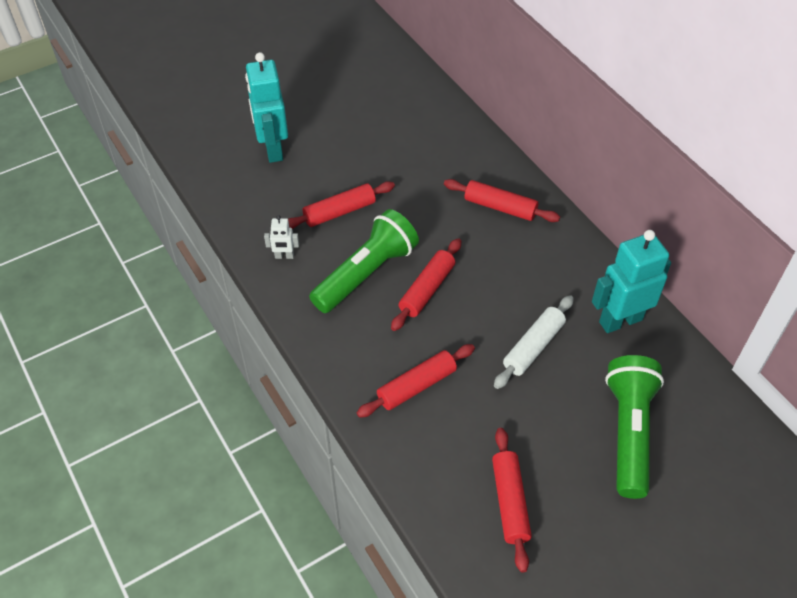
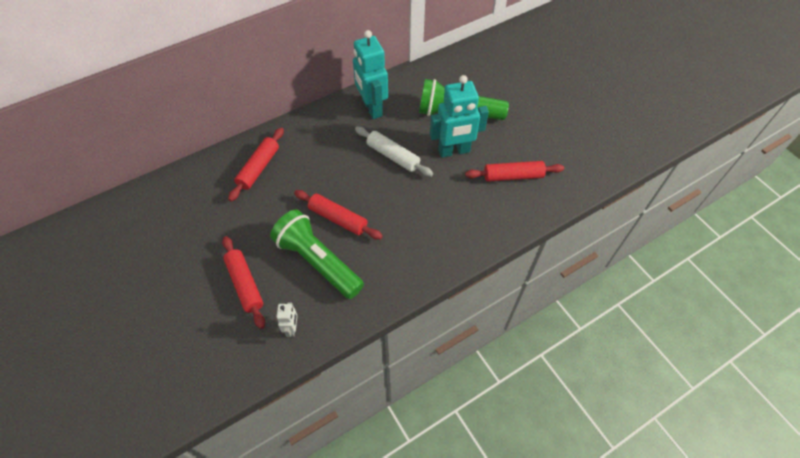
camera: 90 degrees left, 5 degrees up
(273, 149) = (149, 349): turquoise robot -> turquoise robot (454, 151)
(417, 386) = (427, 226): red rolling pin -> none

